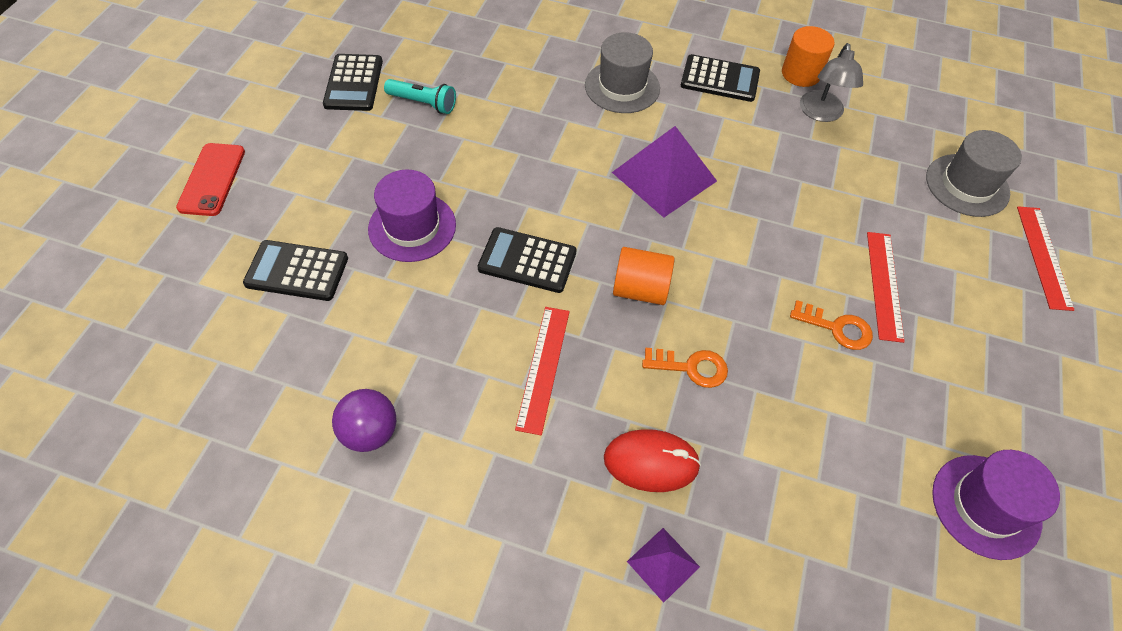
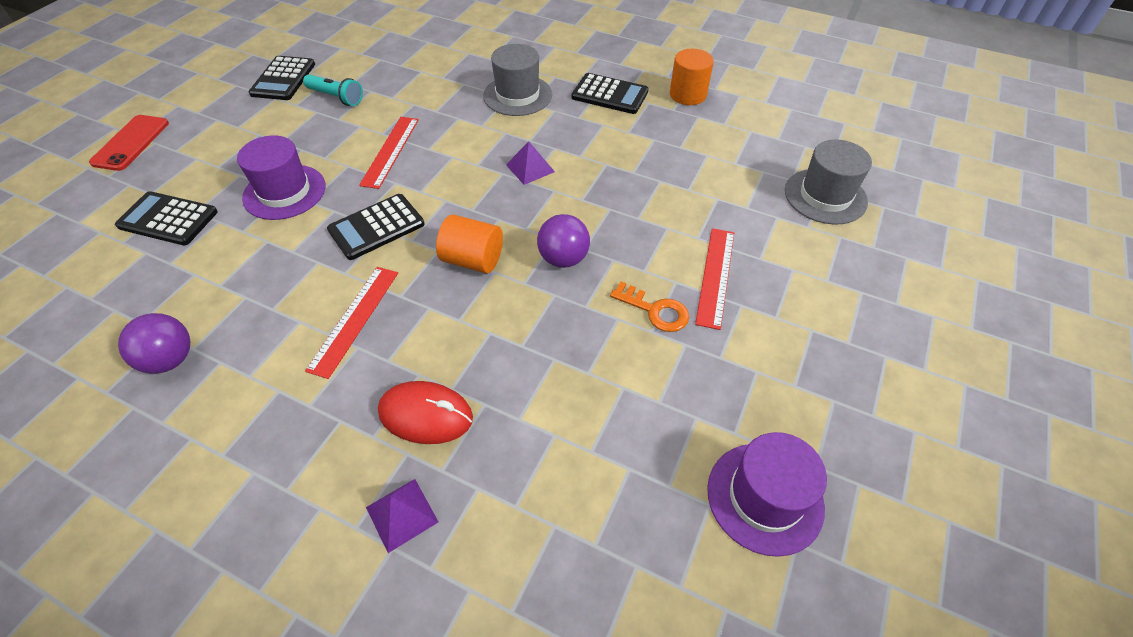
camera: 10 degrees right, 5 degrees down
(527, 260) = (376, 227): black calculator -> black calculator turned 60 degrees counterclockwise
(664, 176) = (530, 168): purple pyramid -> purple pyramid, size x0.51
(691, 367) = (497, 332): orange key -> none
(731, 279) = (563, 259): none -> purple ball
(821, 113) = (697, 127): grey lamp -> none
(1043, 256) = (889, 264): red ruler -> red ruler (390, 151)

